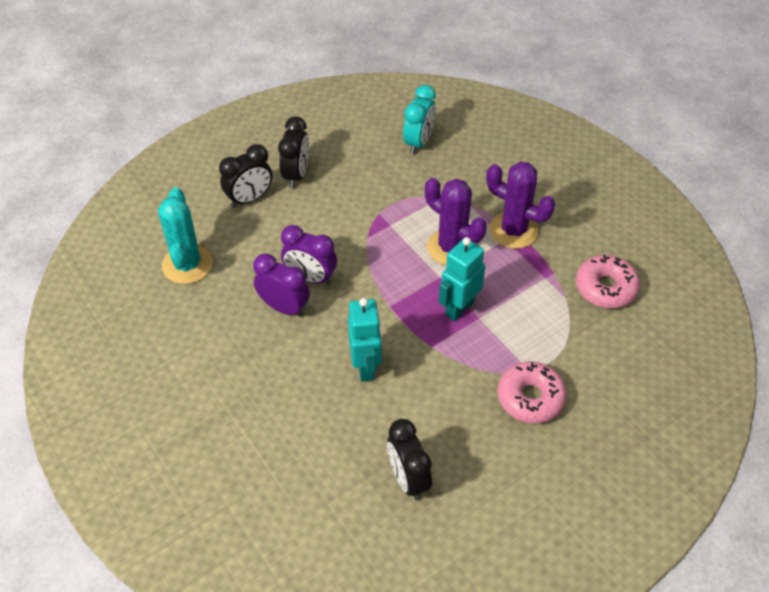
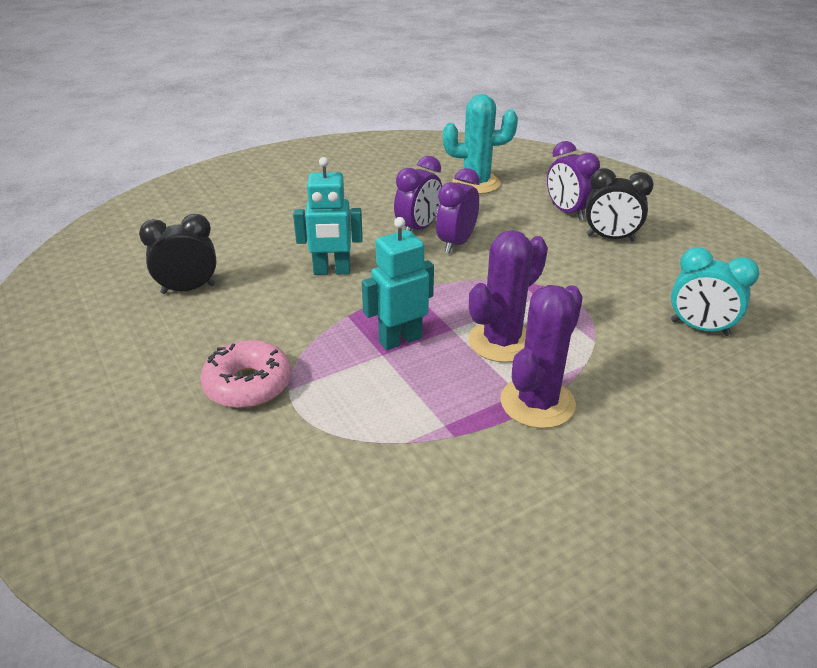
camera: 95 degrees right, 15 degrees down
(249, 199) = (567, 212): black clock -> purple clock
(459, 308) = (400, 339): turquoise robot -> turquoise robot turned 75 degrees counterclockwise
(605, 288) = (418, 493): pink donut -> none

